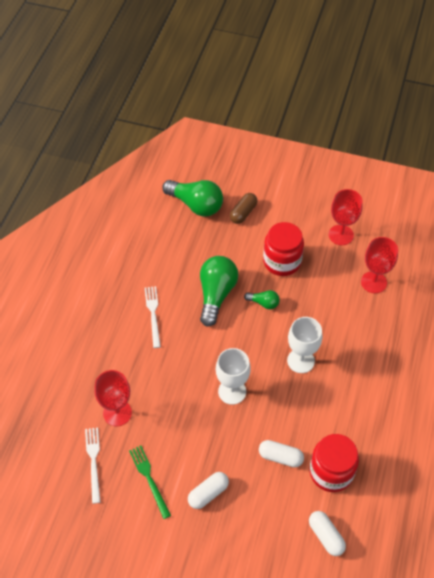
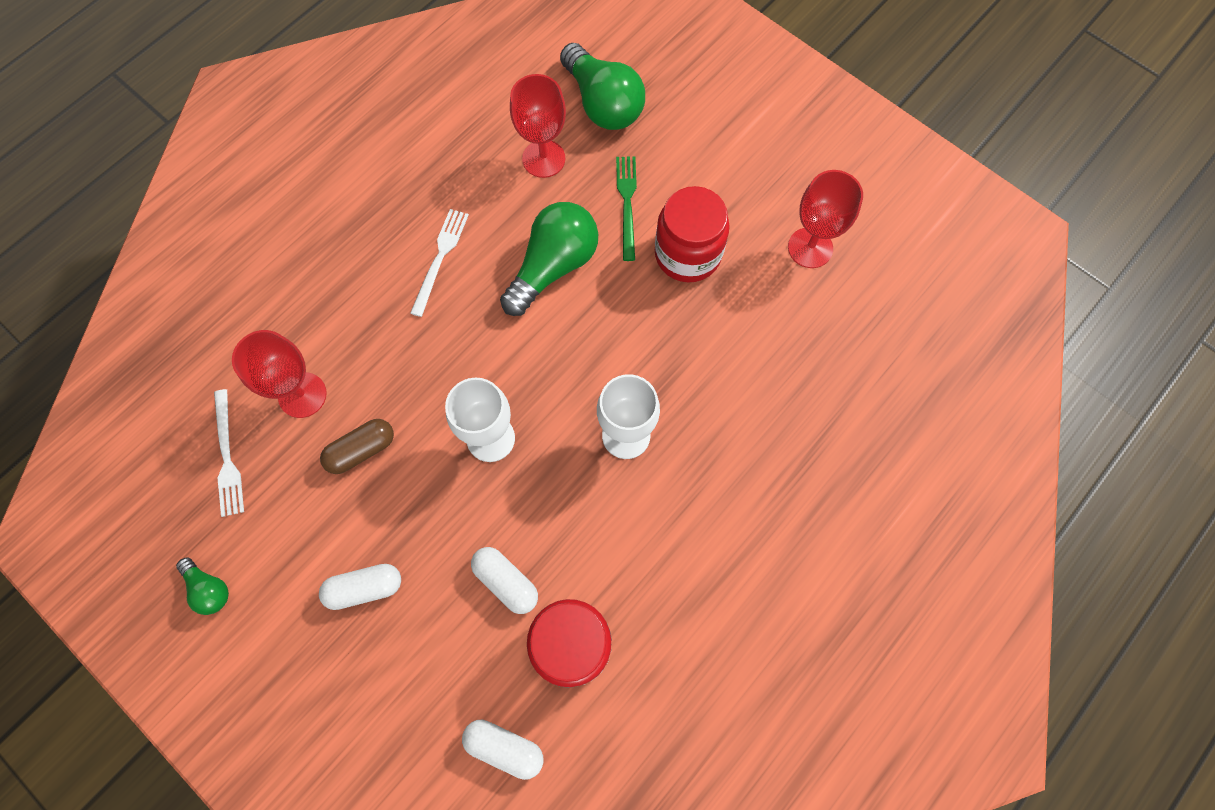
camera: 25 degrees right, 15 degrees up
(93, 461) = (227, 457): white fork -> white fork turned 150 degrees clockwise
(149, 479) = (291, 523): green fork -> green fork (627, 203)
(243, 213) = (670, 146): brown capsule -> brown capsule (361, 450)
(263, 303) = (620, 312): green light bulb -> green light bulb (209, 589)
(326, 536) = (504, 747): white capsule -> white capsule turned 60 degrees counterclockwise
(373, 282) = (820, 352): red goblet -> red goblet (543, 159)

